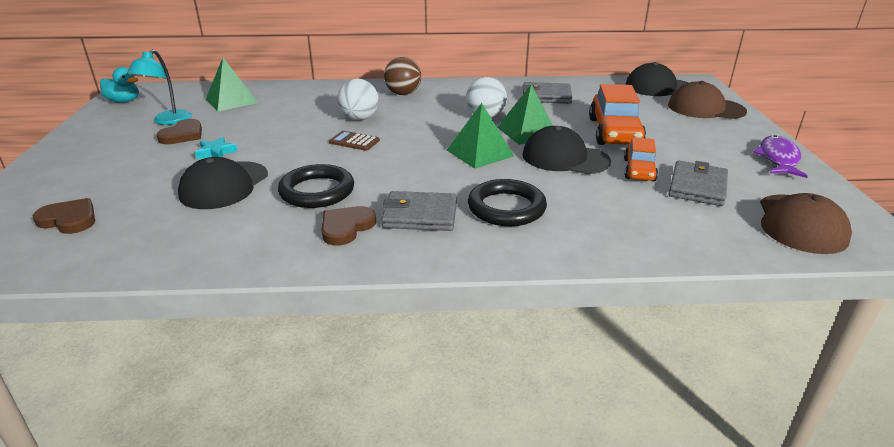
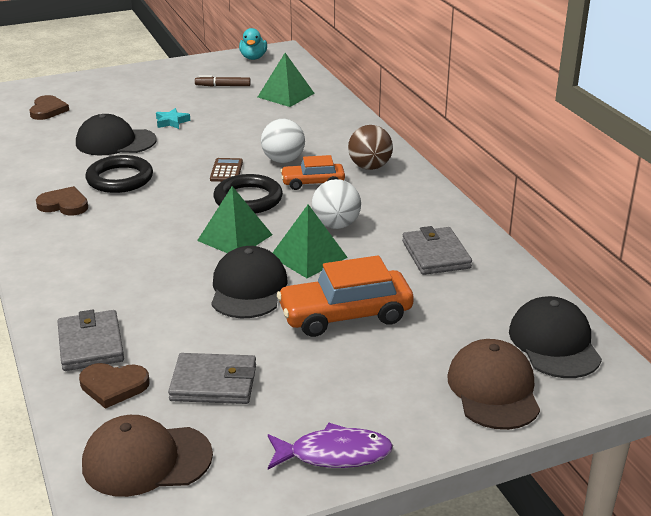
camera: 70 degrees right, 0 degrees up
(167, 121) = (223, 86): turquoise lamp -> brown marker
(183, 135) = (198, 100): brown heart -> brown heart (113, 386)
(420, 215) = (93, 231): grey wallet -> grey wallet (90, 344)
(506, 208) = (121, 269): black ring -> black ring (248, 199)
(639, 170) = (240, 340): orange car -> orange car (313, 183)

